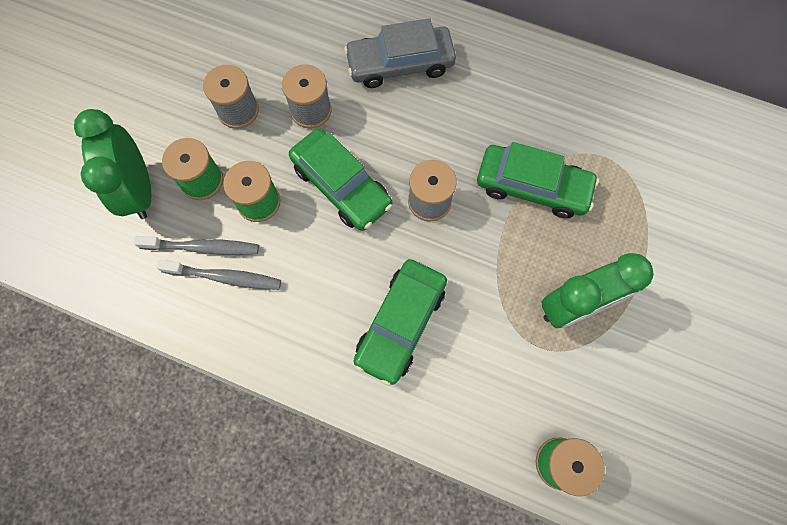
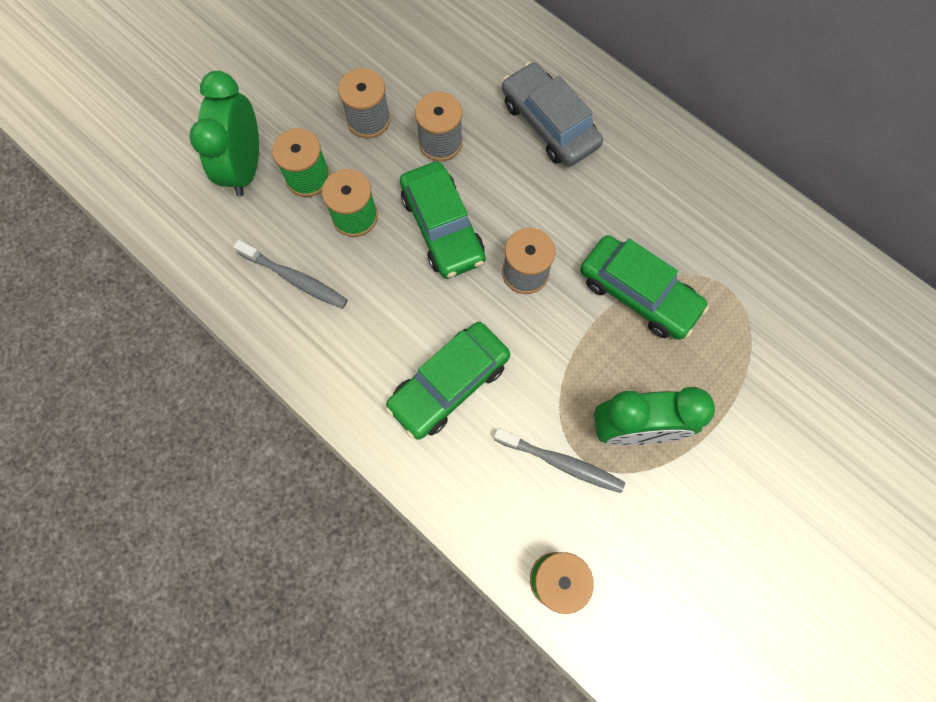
camera: 20 degrees right, 0 degrees up
(203, 247) = (285, 243): grey toothbrush -> grey toothbrush (561, 462)
(400, 64) = (549, 124): grey car -> grey car turned 45 degrees clockwise

